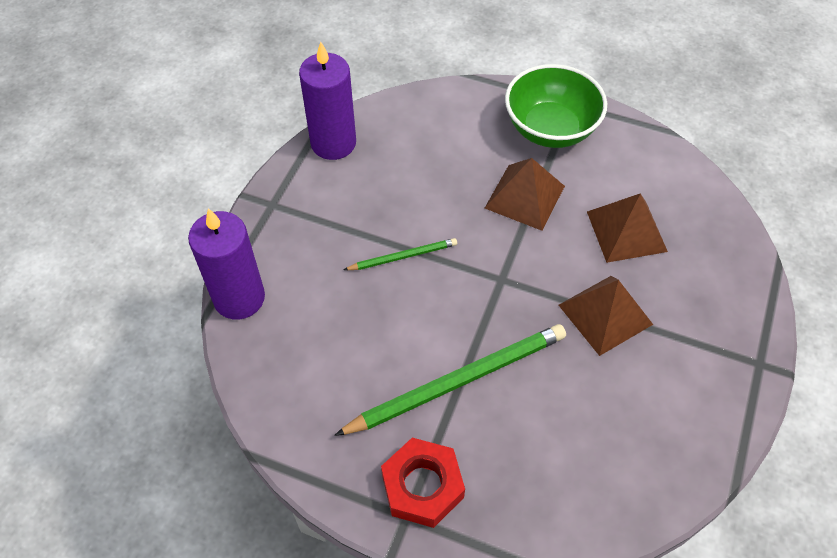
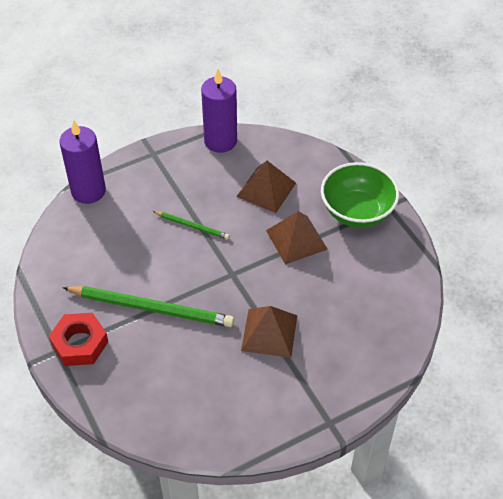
camera: 40 degrees right, 5 degrees down
(626, 231) = (335, 298): brown pyramid -> brown pyramid (266, 189)

